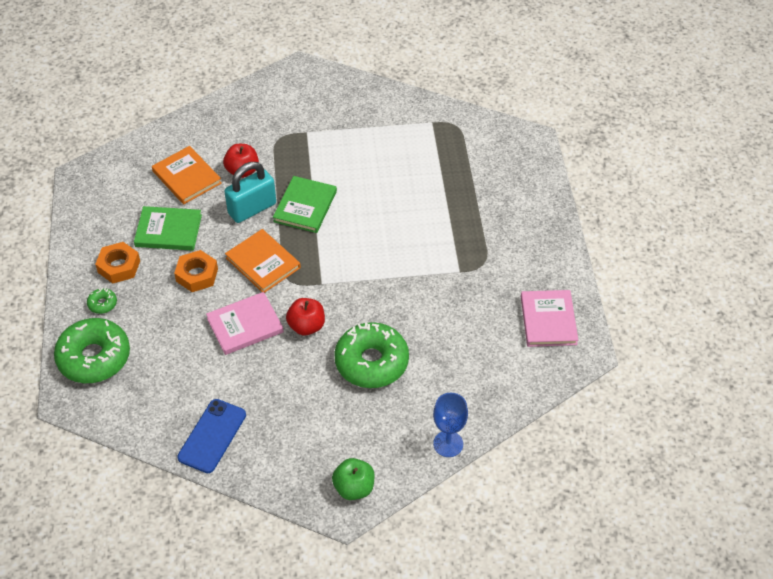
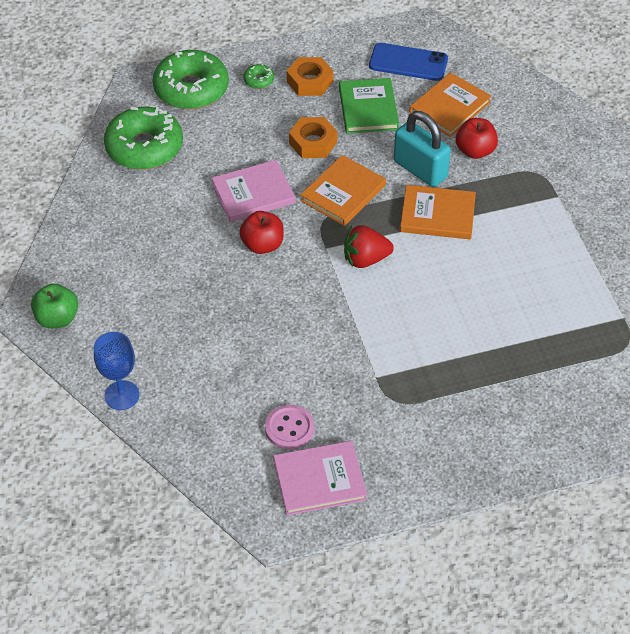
camera: 80 degrees right, 0 degrees up
(212, 436) = (109, 194): blue phone -> blue phone (408, 62)
(245, 325) = (253, 193): pink book -> pink book turned 75 degrees counterclockwise
(305, 206) = (437, 215): green book -> orange book
(340, 259) = (365, 259): none -> red strawberry
(371, 362) = (223, 310): green donut -> green donut (144, 147)
(498, 332) = (289, 428): none -> pink button

